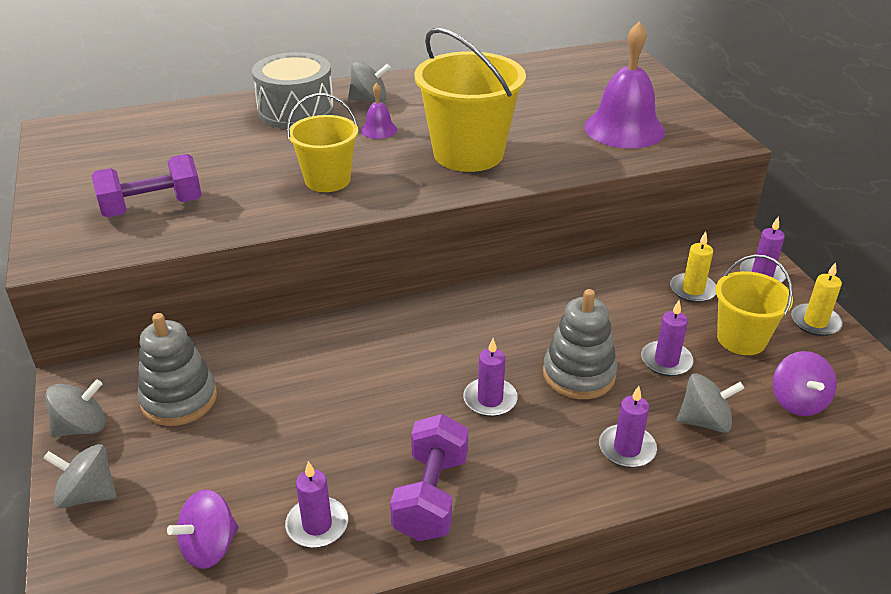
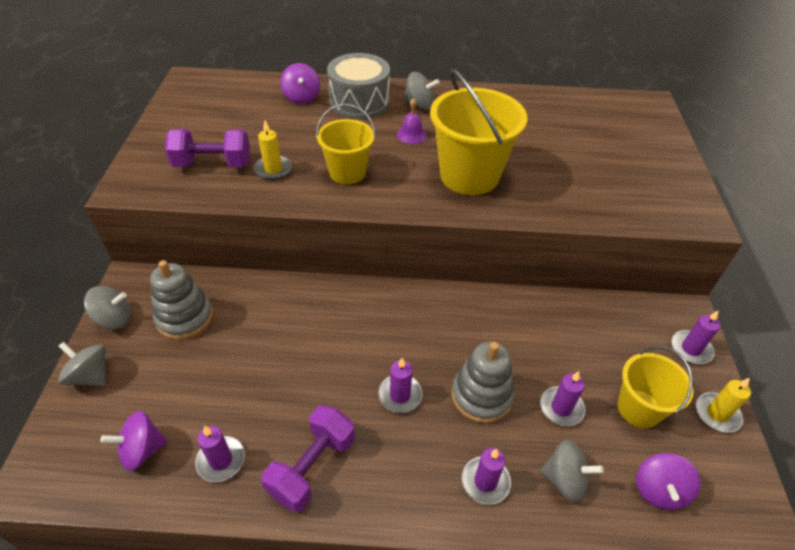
camera: 20 degrees right, 10 degrees up
(221, 120) = (302, 97): none -> purple spinning top
(624, 129) = (615, 184): purple bell -> none
(692, 290) = (619, 345): yellow candle -> yellow candle (273, 169)

